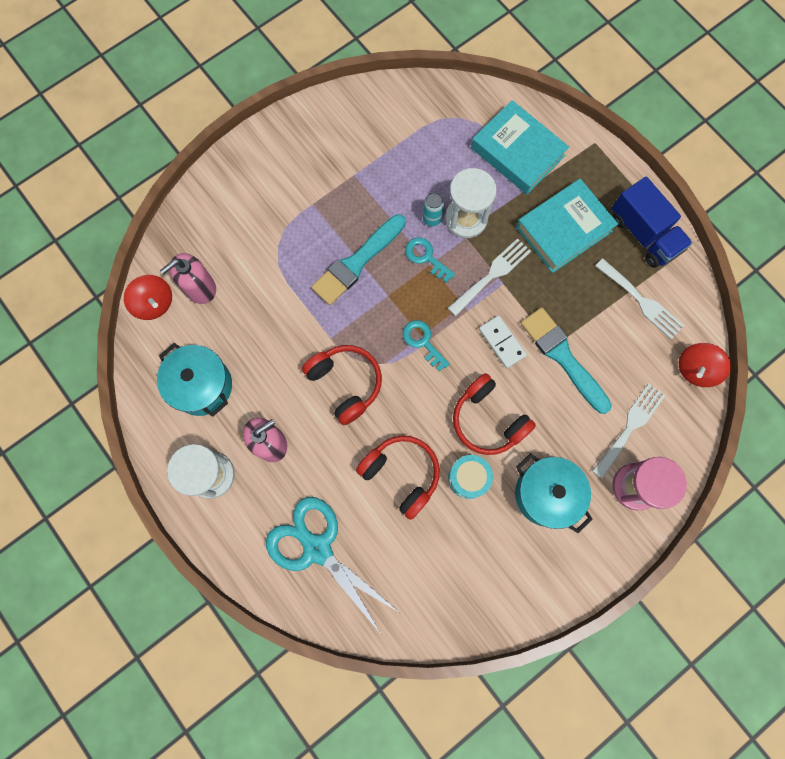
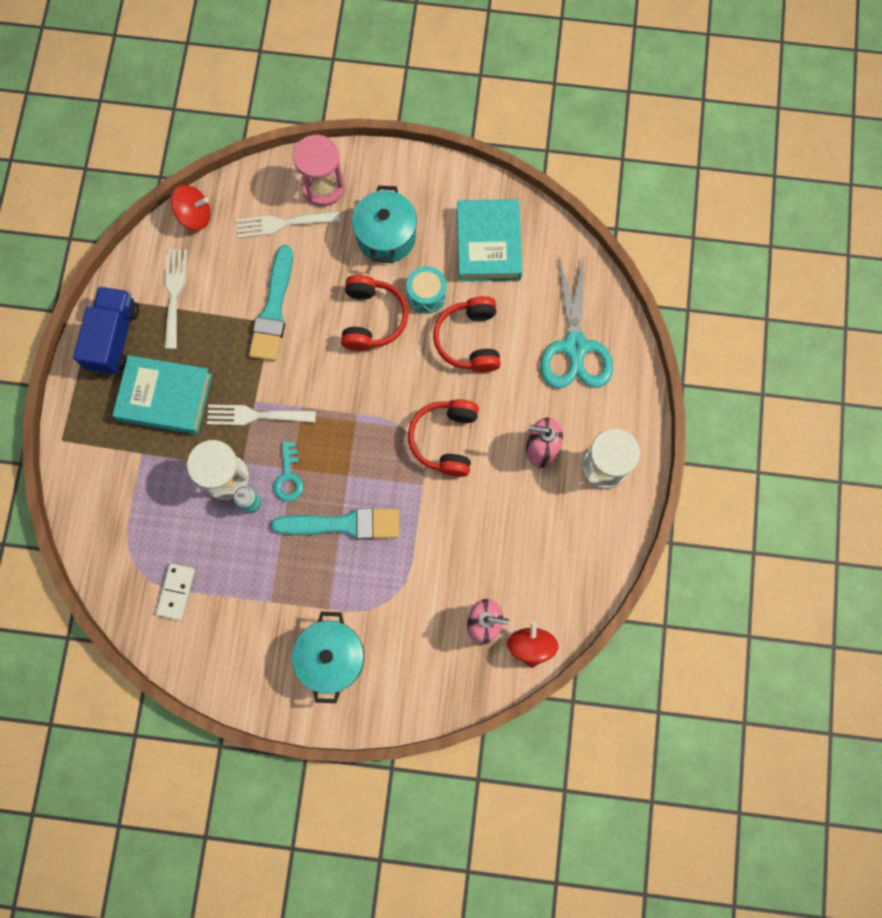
camera: 135 degrees left, 0 degrees up
(202, 386) = (552, 540): turquoise pot -> turquoise pot (332, 657)
(423, 342) = (359, 415): turquoise key -> none
(502, 342) = (304, 360): white domino -> white domino (176, 592)
(517, 152) = (126, 492): turquoise book -> turquoise book (488, 244)

